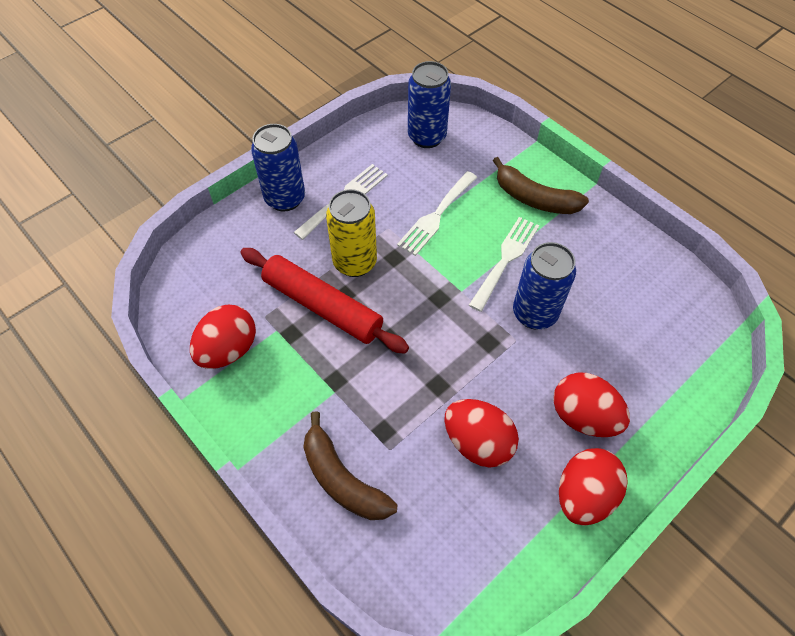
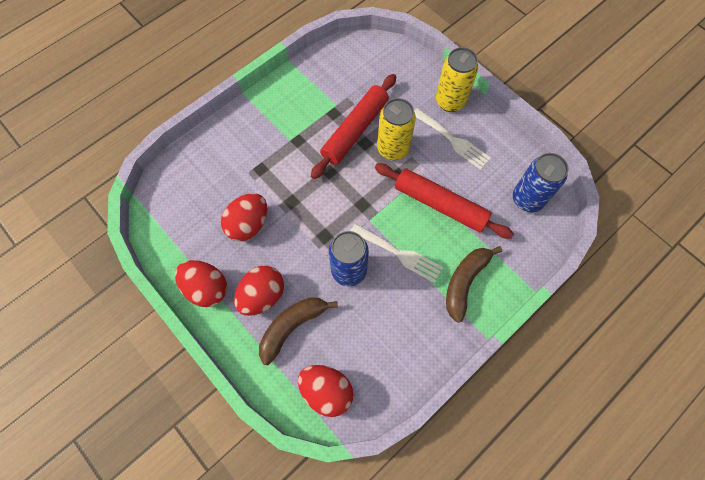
camera: 90 degrees right, 10 degrees up
(228, 350) = (322, 80): red egg -> red egg (326, 391)
(285, 198) = (450, 101): blue can -> yellow can
(342, 479) = (231, 147): brown banana -> brown banana (292, 327)
(436, 216) = (440, 204): white fork -> red rolling pin

